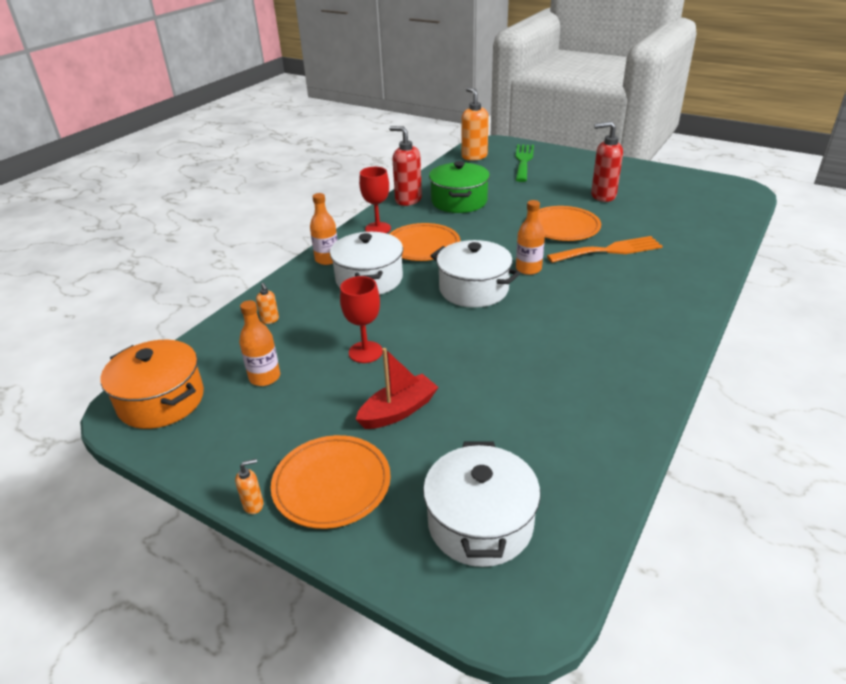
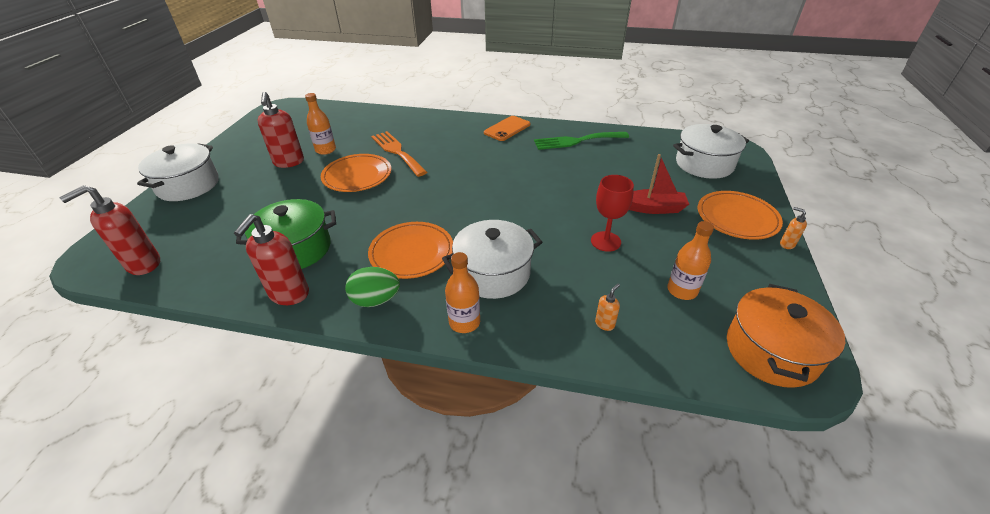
camera: 110 degrees left, 5 degrees up
(378, 228) = (376, 300): red goblet -> green egg
(398, 411) = (653, 208): red boat -> red boat turned 150 degrees clockwise
(473, 289) = (483, 205): white pot -> white pot (188, 185)
(474, 156) = (143, 264): orange soap dispenser -> red soap dispenser
(523, 161) = (177, 220): green fork -> green fork (576, 141)
(528, 269) = (439, 183): orange bottle -> orange bottle (325, 150)
(659, 337) = (507, 129): none -> orange phone

